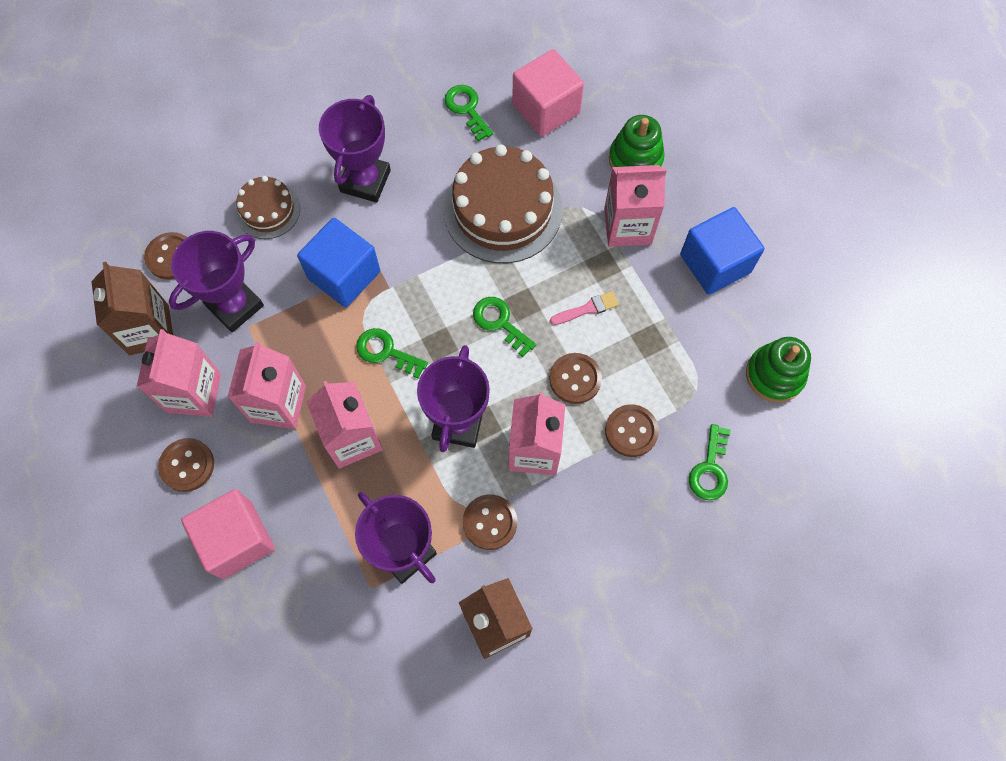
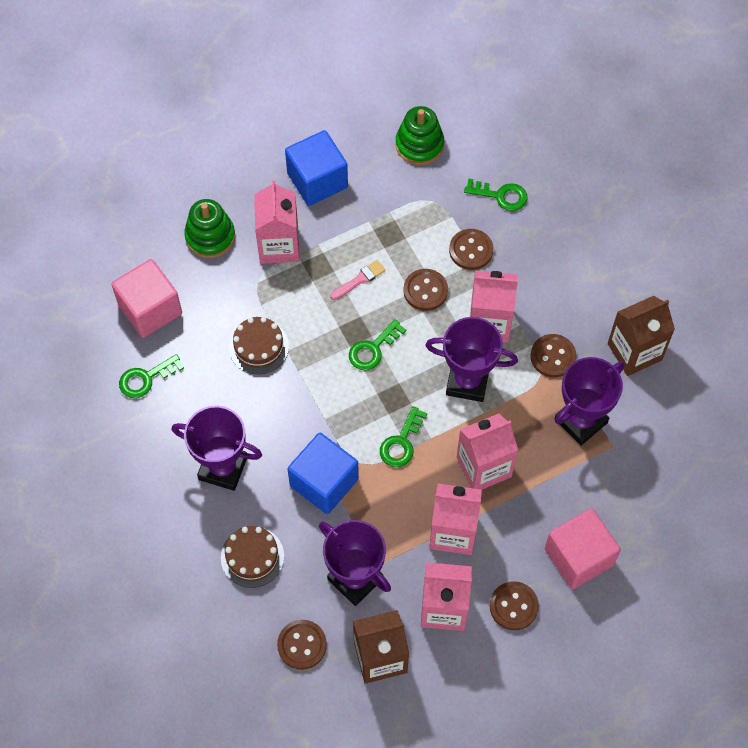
camera: 90 degrees left, 5 degrees down
(502, 210) = (259, 347): brown cake -> brown cake, size x0.54
(587, 309) = (359, 279): pink brush -> pink brush turned 75 degrees clockwise

